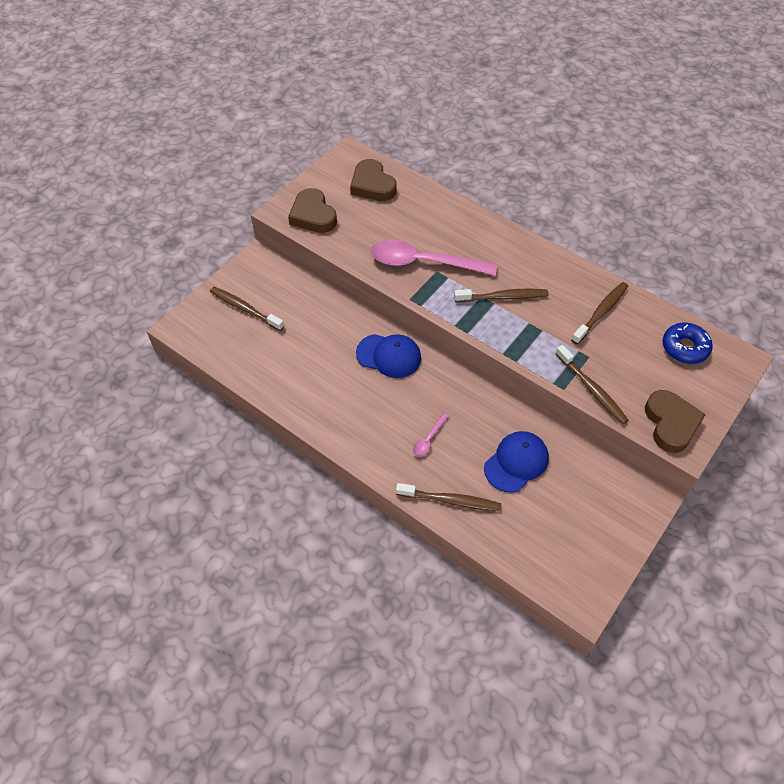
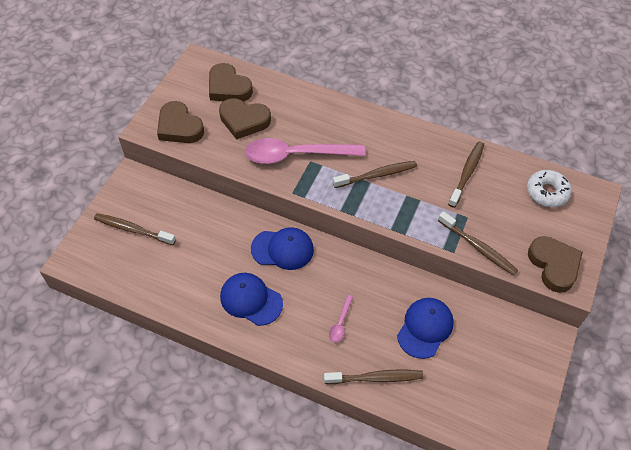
camera: 15 degrees left, 0 degrees up
(343, 398) = (251, 300): none -> blue cap
(379, 220) = (244, 120): none -> brown heart
(685, 347) = (547, 192): blue donut -> white donut

